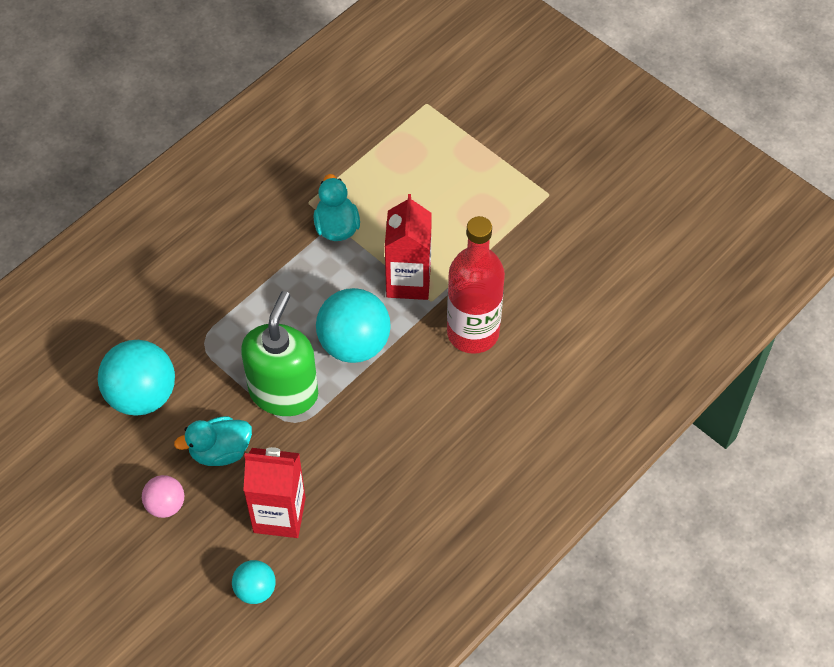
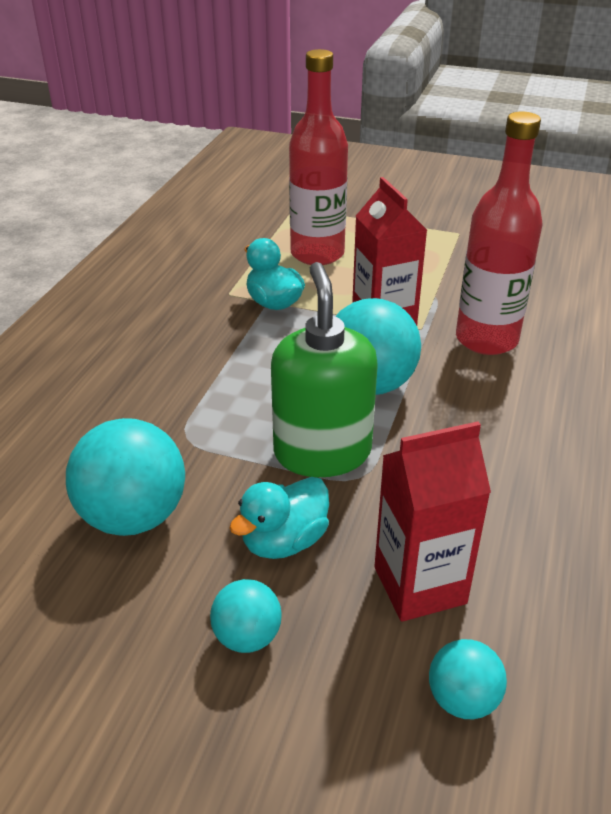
camera: 25 degrees left, 20 degrees down
(166, 505) = (247, 636): pink ball -> turquoise ball
(407, 177) = (317, 254): none -> red bottle

